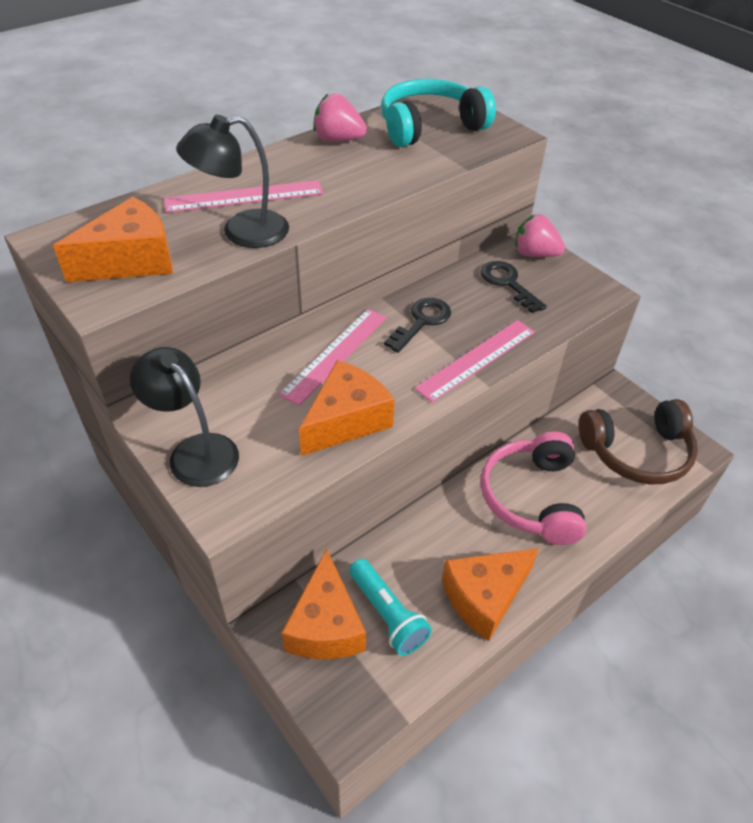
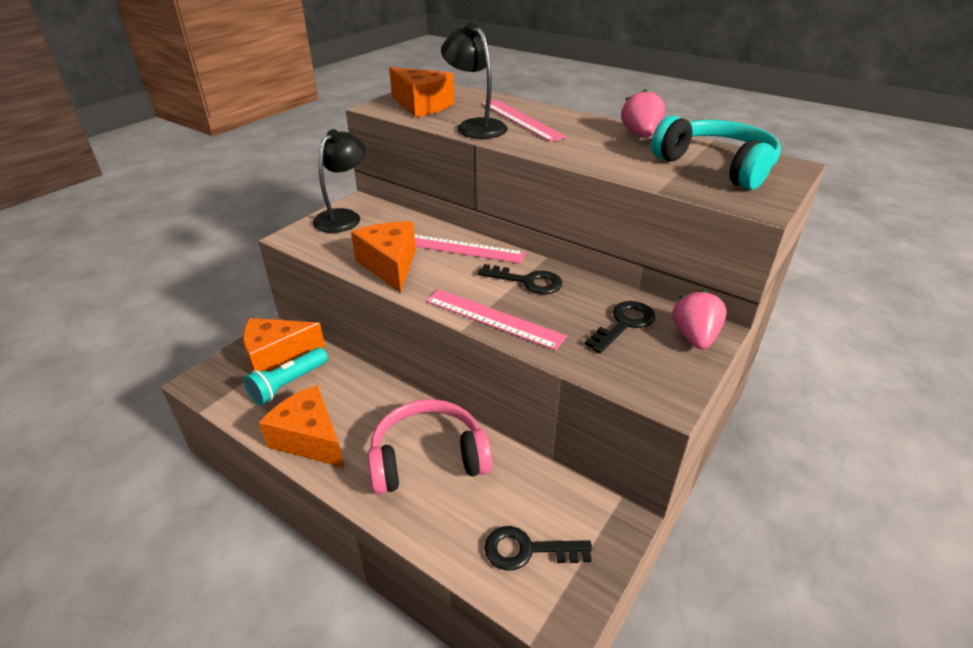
camera: 75 degrees right, 10 degrees down
(346, 420) = (390, 265): orange cheese -> orange cheese turned 135 degrees counterclockwise
(637, 452) = (527, 550): brown headphones -> black key

